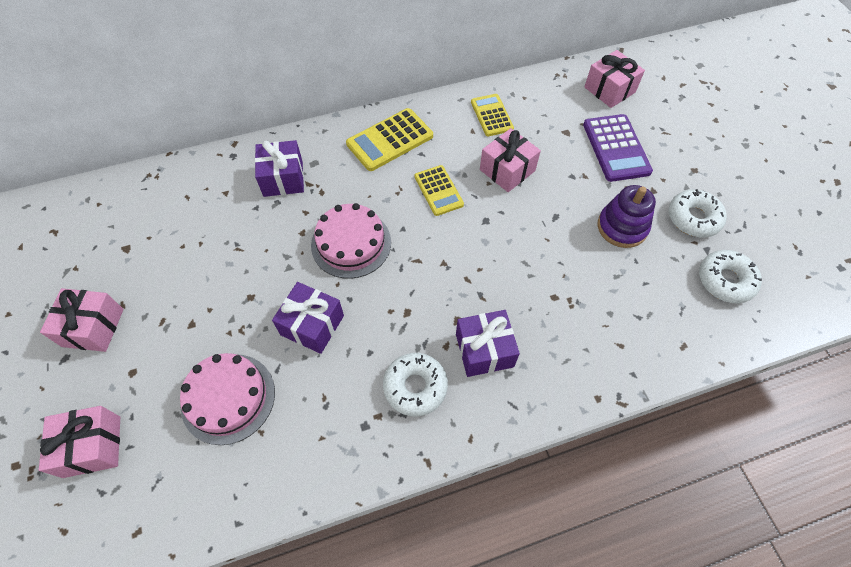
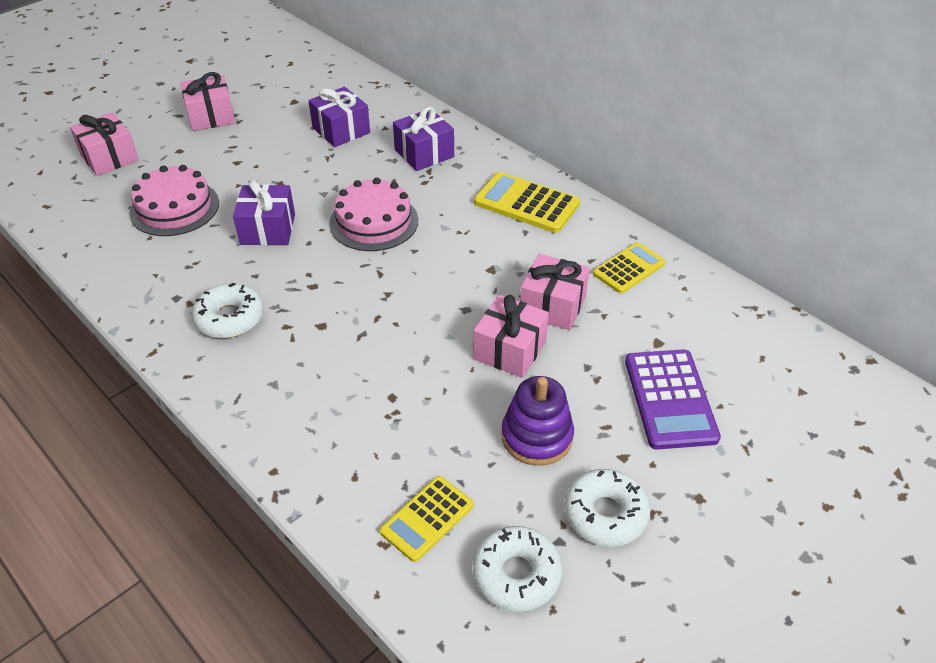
camera: 65 degrees right, 15 degrees down
(438, 191) = (482, 260): yellow calculator -> yellow calculator (427, 519)
(484, 350) = (294, 357): purple gift -> purple gift (341, 130)
(609, 90) = (775, 367): pink gift -> pink gift (510, 350)
(616, 148) = (670, 399): purple calculator -> purple calculator turned 60 degrees counterclockwise

